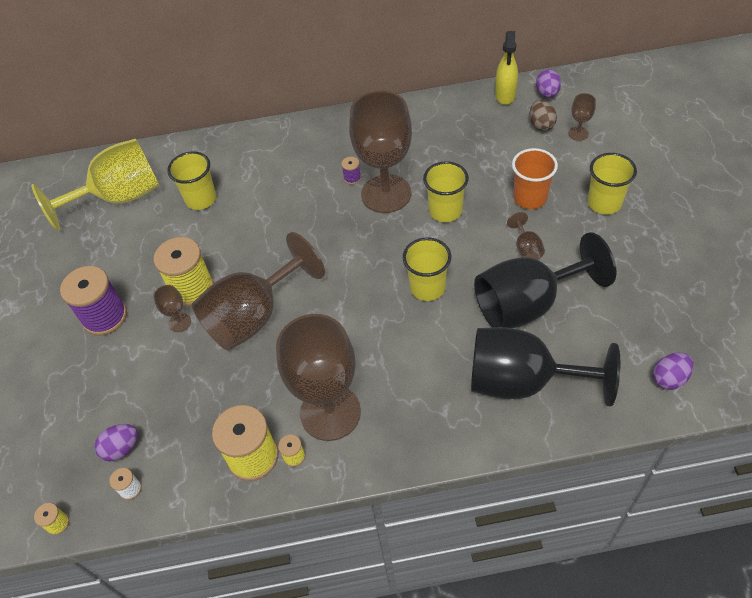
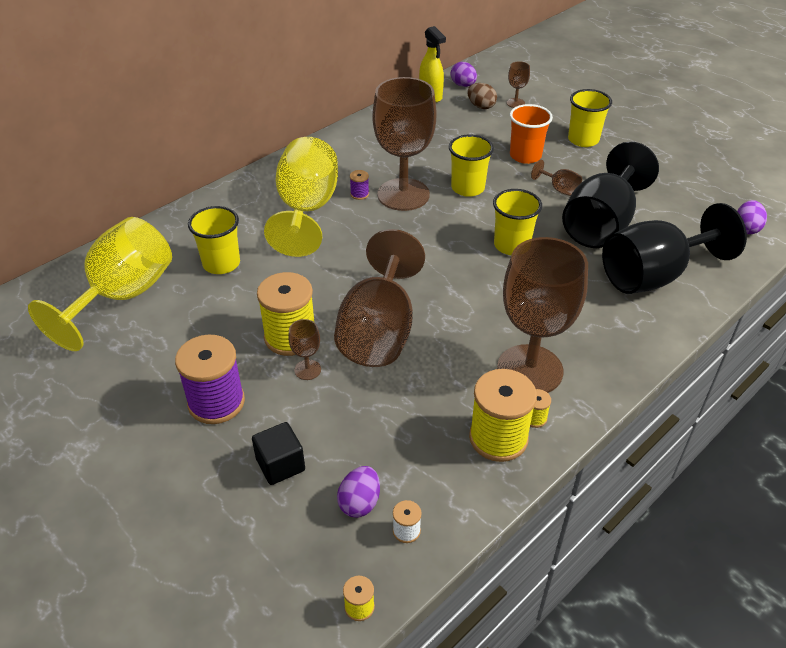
camera: 40 degrees left, 10 degrees down
(101, 389) = (280, 465): none -> black cube
(299, 176) = (306, 210): none -> yellow goblet

